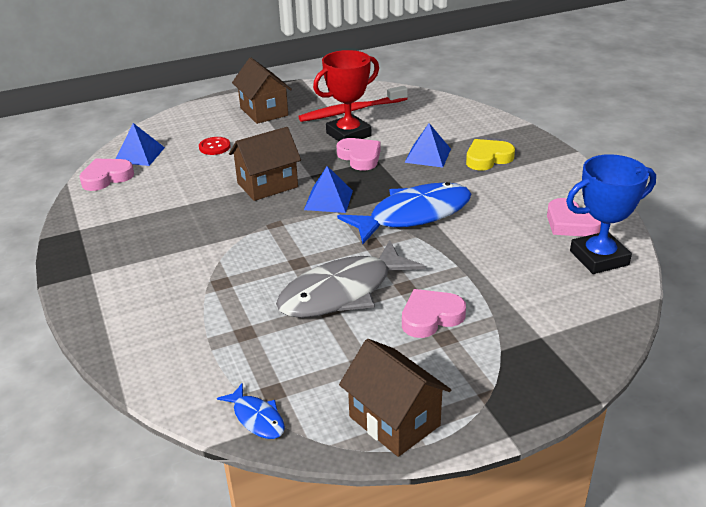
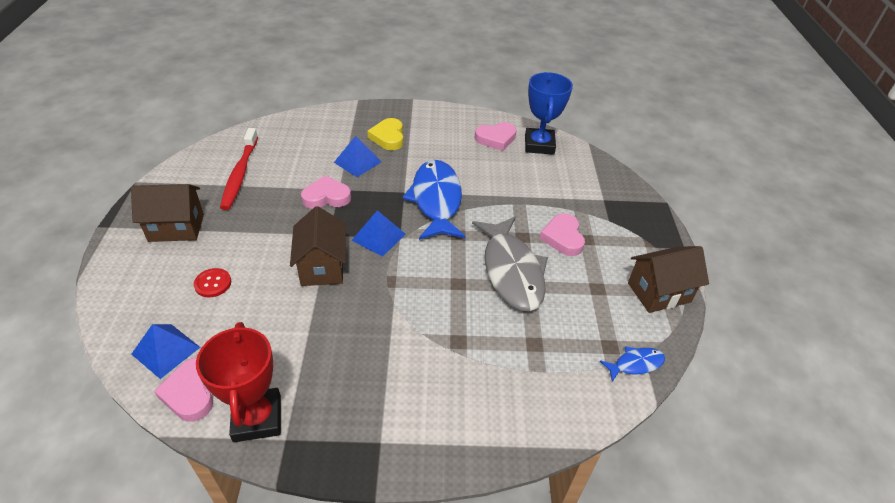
camera: 70 degrees left, 10 degrees up
(348, 134) = (281, 190): red trophy -> red trophy (257, 418)

